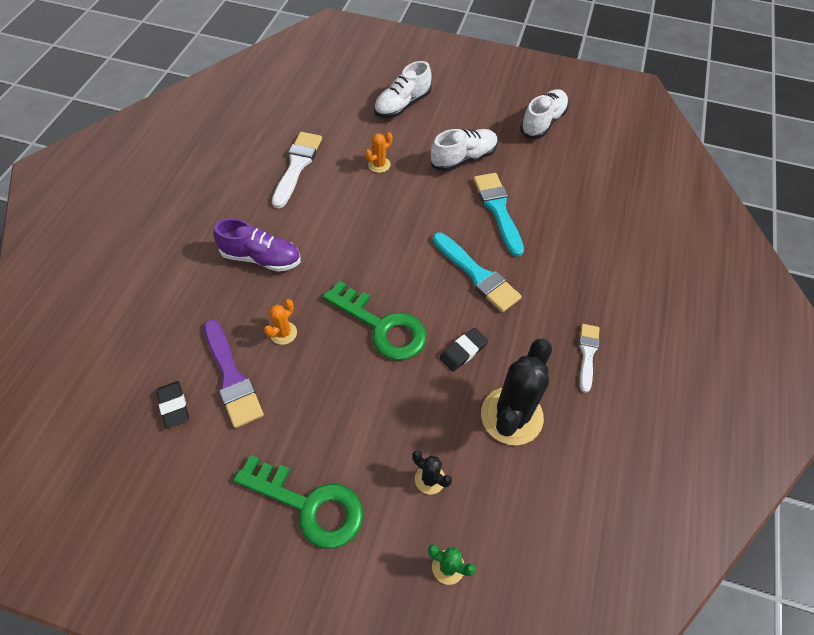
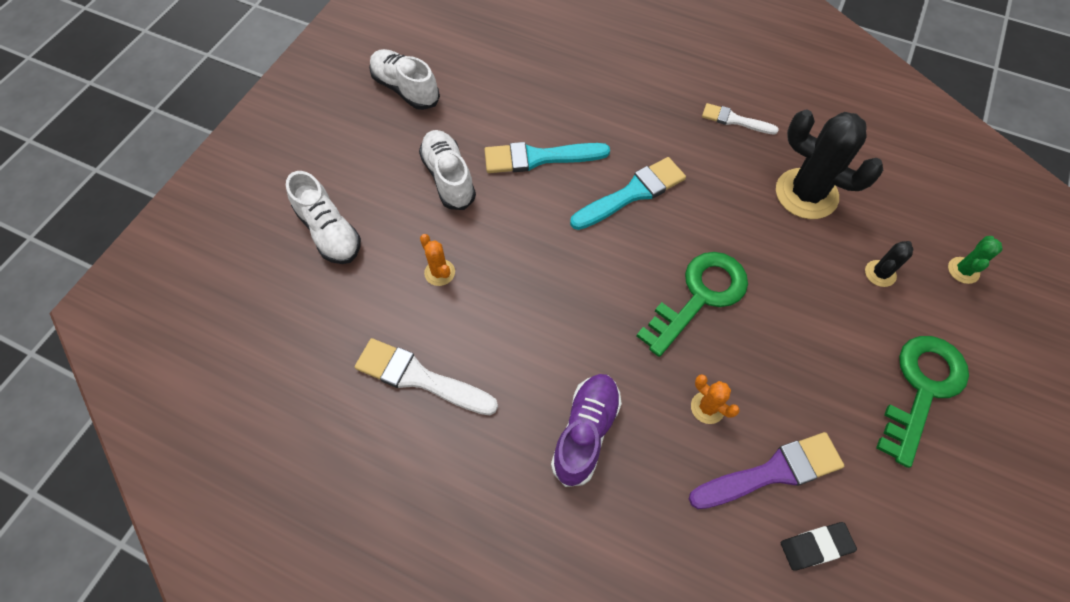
camera: 80 degrees left, 5 degrees up
(463, 351) = (732, 222): black eraser -> none

